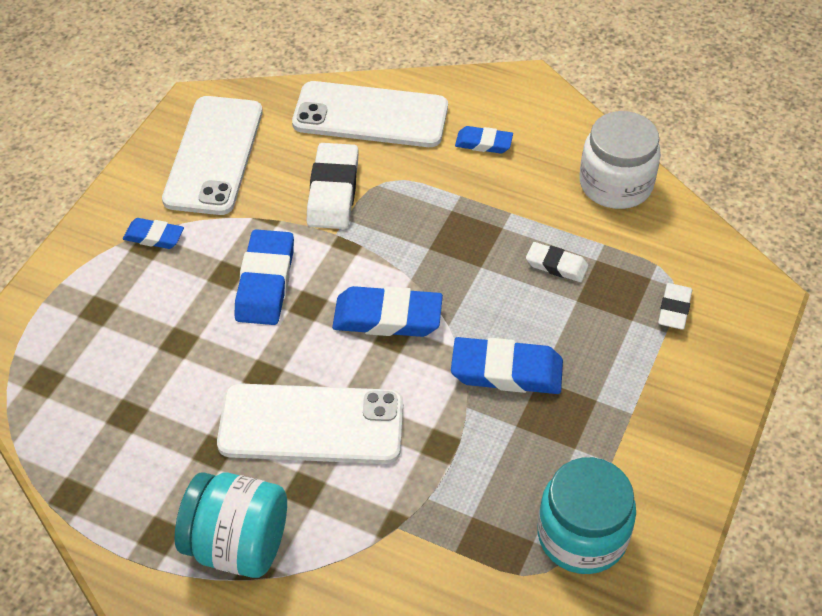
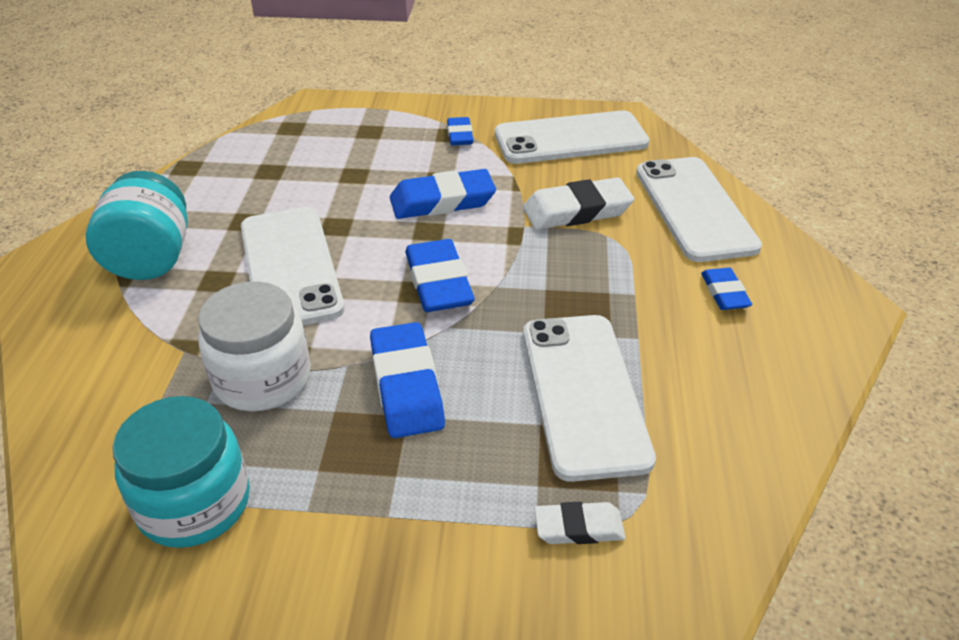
camera: 70 degrees right, 10 degrees down
(556, 265) = (583, 393): white eraser -> white phone
(615, 184) = (753, 420): white jar -> white jar (262, 379)

